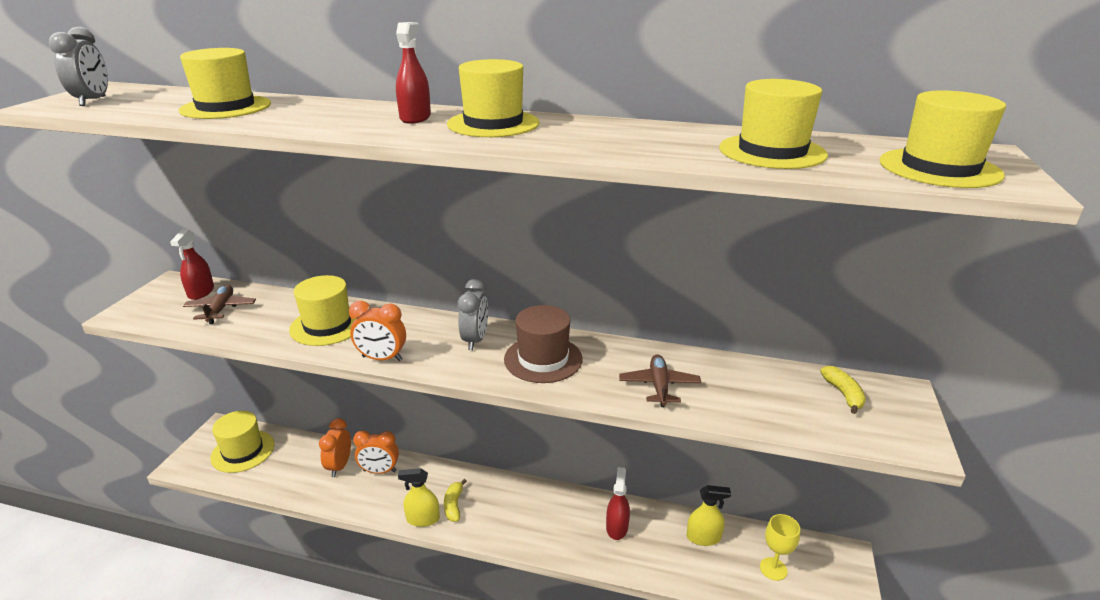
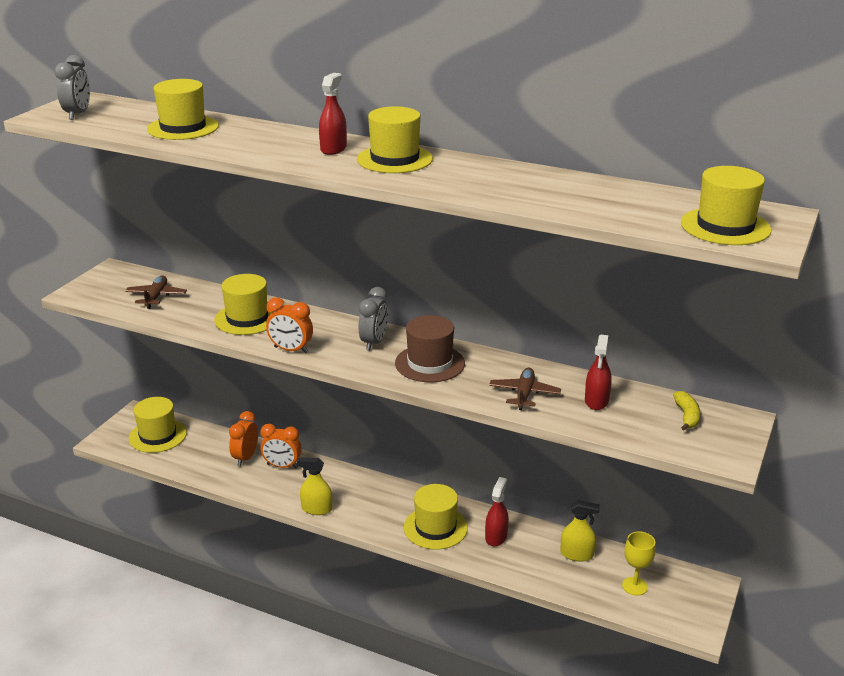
camera: 10 degrees right, 0 degrees up
(201, 292) = (138, 280): red spray bottle -> red spray bottle (596, 401)
(454, 505) = (347, 501): yellow banana -> none
(772, 151) = (604, 202): yellow hat -> yellow hat (435, 527)

